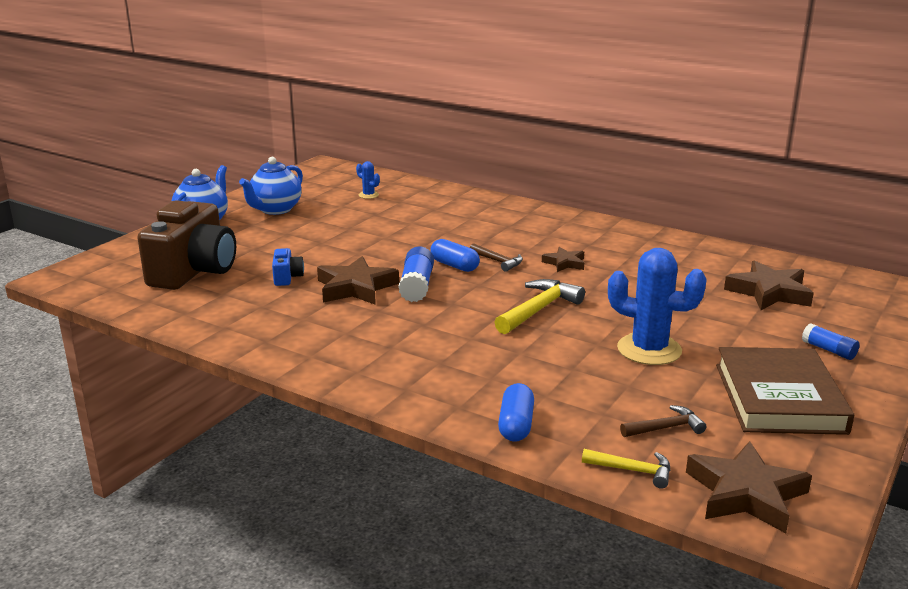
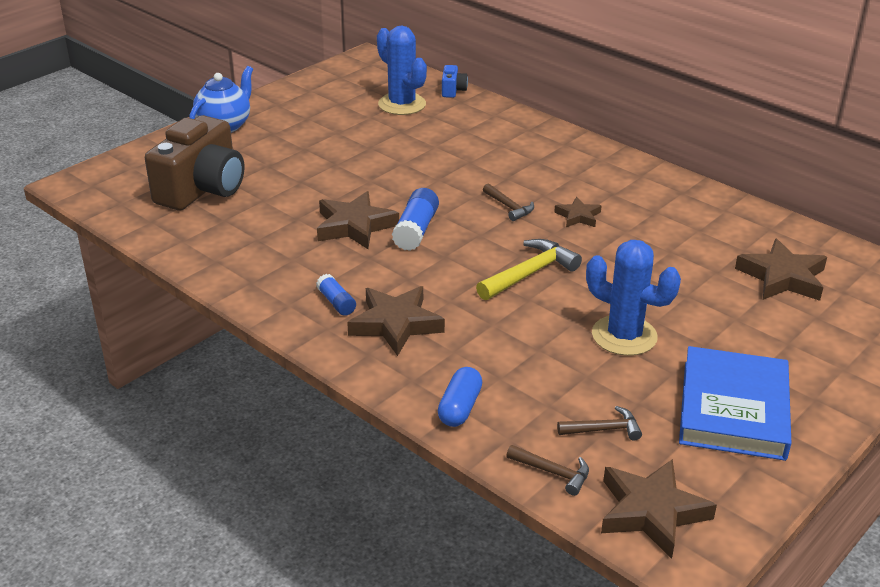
camera: 10 degrees right, 10 degrees up
(275, 209) = (300, 115): blue teapot -> none
(287, 277) = (290, 206): blue camera -> blue camera (453, 90)
(368, 195) = (402, 104): blue cactus -> blue cactus, size x2.19
(424, 362) = (395, 324): none -> brown star
(454, 266) = (462, 208): blue capsule -> none
(633, 471) = (553, 472): yellow hammer -> brown hammer
(779, 398) = (733, 409): brown book -> blue book
(828, 350) = (812, 358): blue glue stick -> blue glue stick (336, 302)

